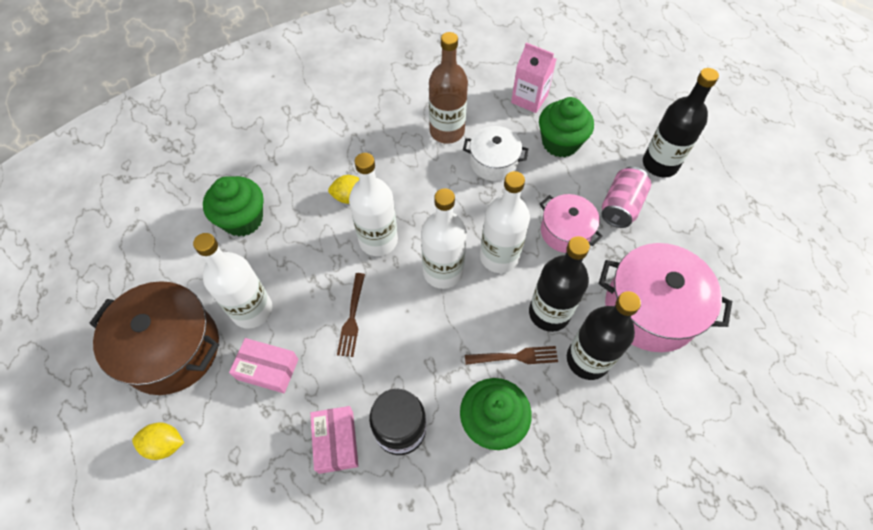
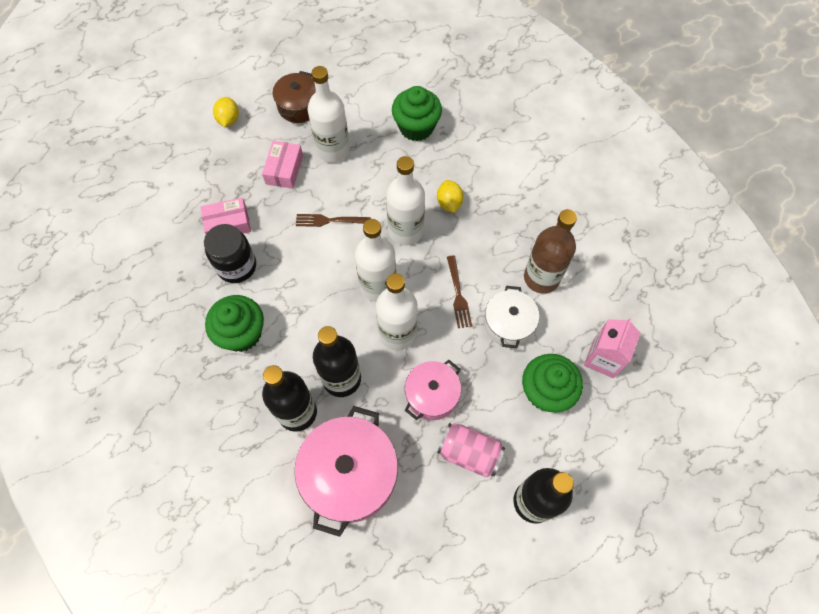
camera: 85 degrees right, 5 degrees up
(172, 349) = (299, 106): brown pot -> brown pot, size x0.59
(515, 357) = (298, 350): brown fork -> brown fork (458, 294)

